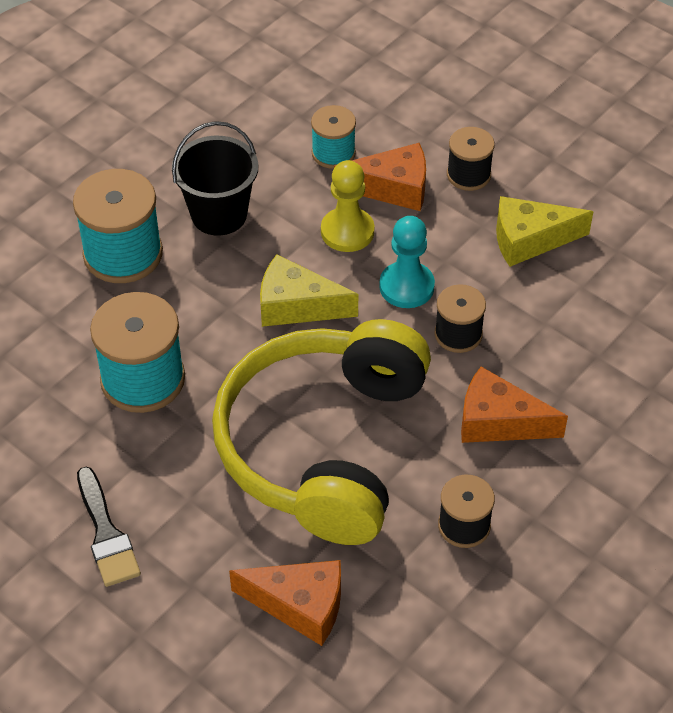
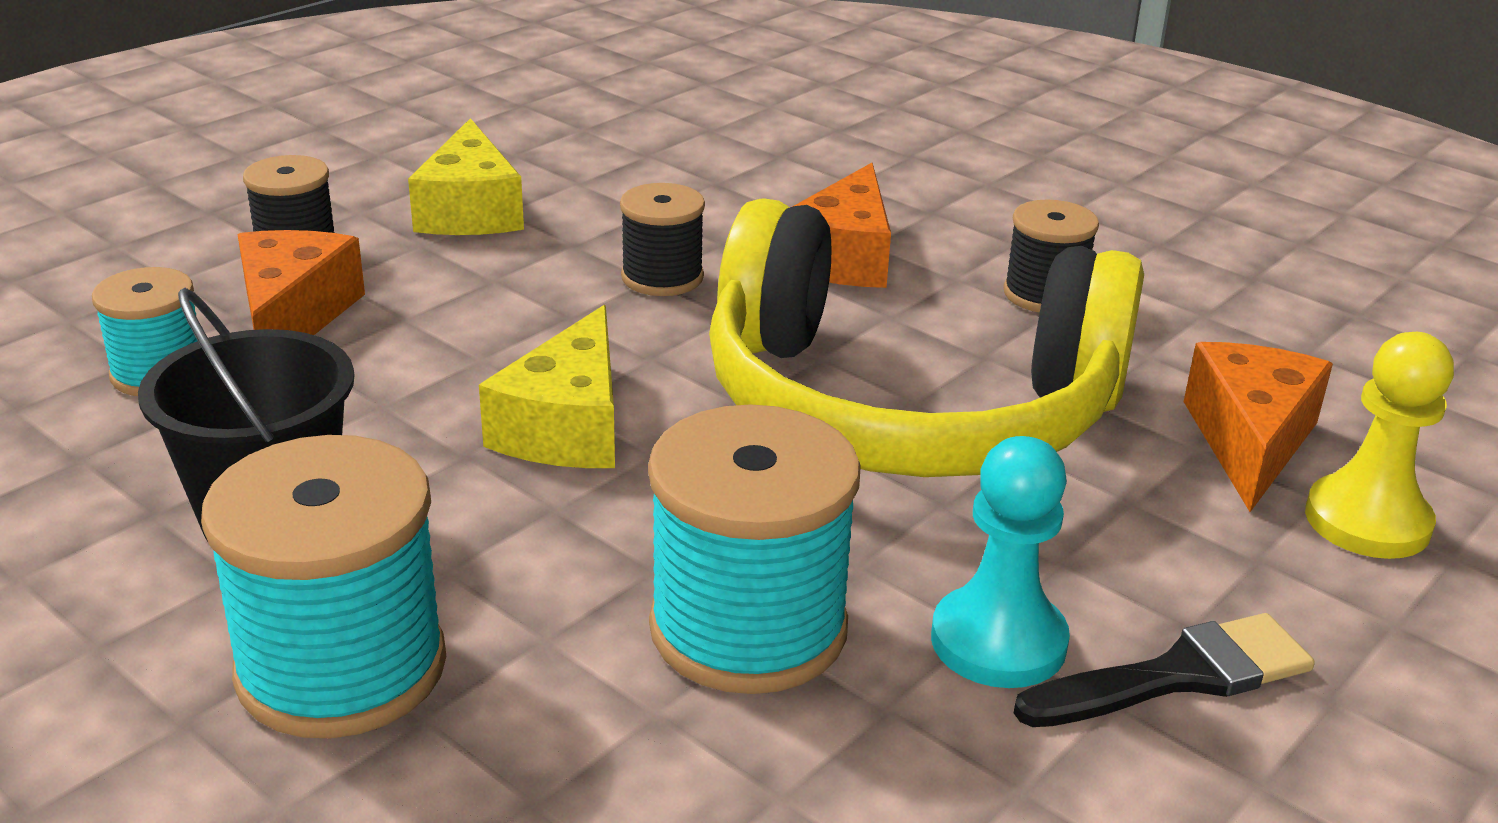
camera: 90 degrees left, 20 degrees down
(347, 231) = (387, 366): yellow pawn -> yellow pawn (1367, 521)
(406, 286) = (545, 315): turquoise pawn -> turquoise pawn (998, 641)

